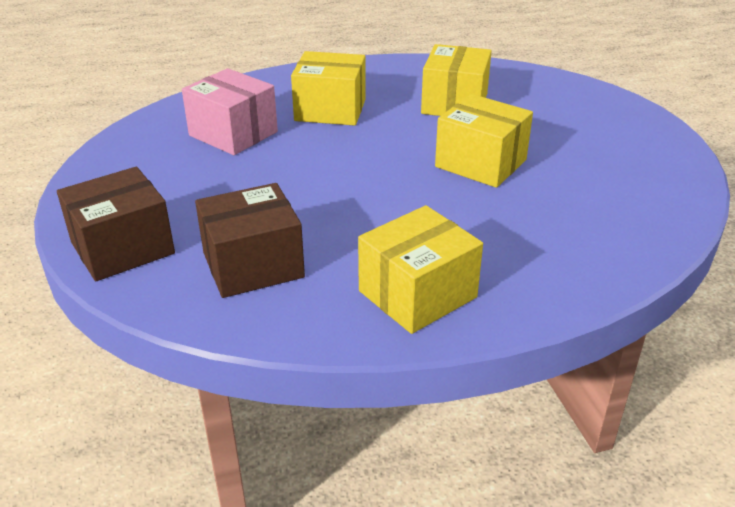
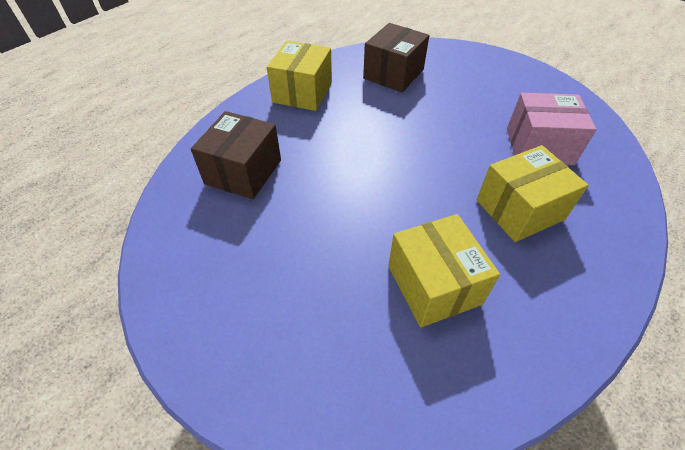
camera: 145 degrees right, 15 degrees up
(122, 248) = (460, 57): brown box -> brown box (243, 172)
(481, 163) = (341, 204): yellow box -> none

